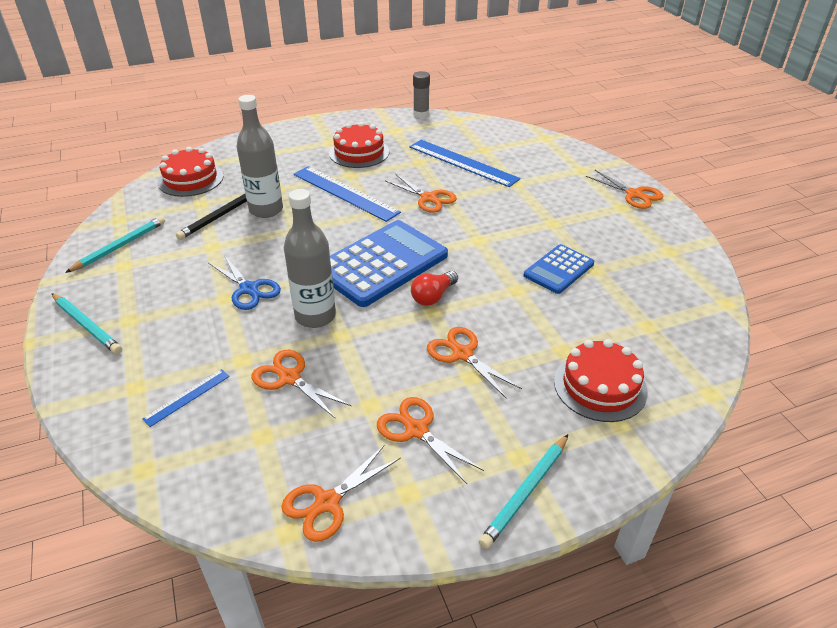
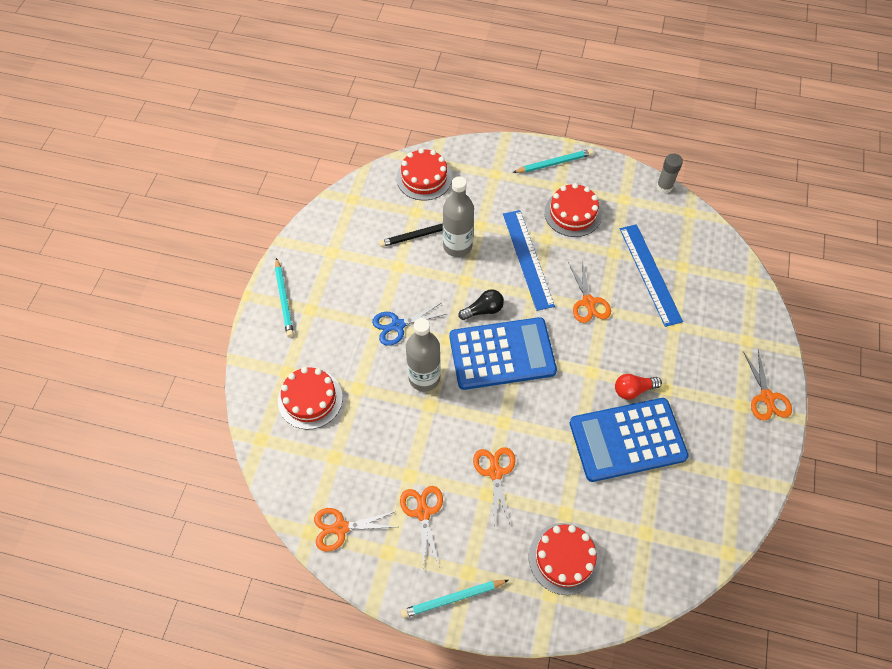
camera: 35 degrees right, 20 degrees up
(120, 246) = (339, 230): turquoise pencil -> turquoise pencil (554, 163)
(187, 397) = (310, 399): blue ruler -> red cake
(249, 289) = (397, 325): blue scissors -> blue scissors turned 75 degrees clockwise
(289, 378) = (376, 421): orange scissors -> none
(333, 241) = (483, 310): none -> black light bulb
(433, 296) = (514, 409): red light bulb -> red light bulb (633, 390)
(558, 269) = (627, 439): blue calculator -> blue calculator, size x1.81

